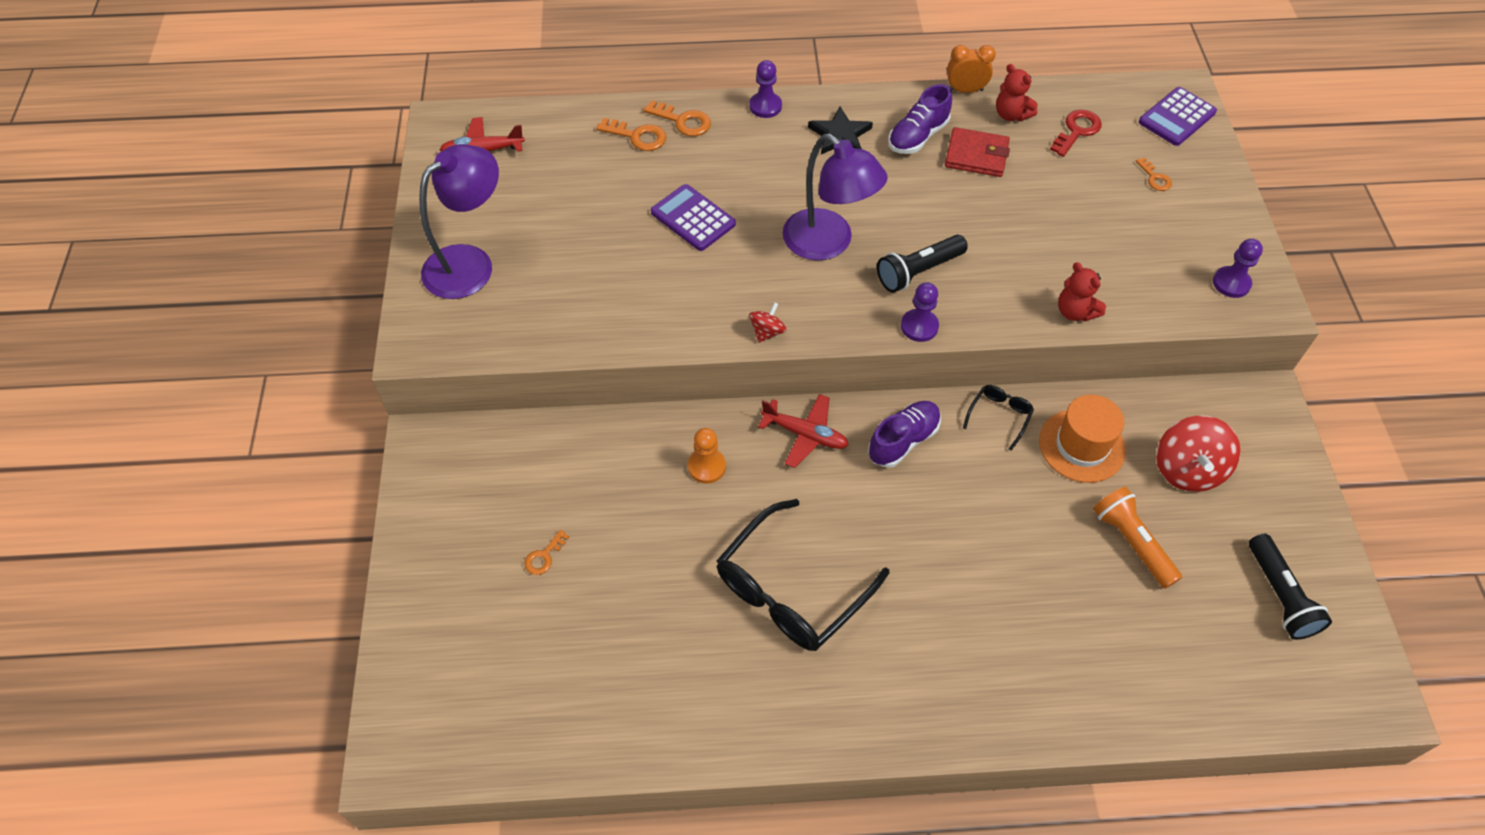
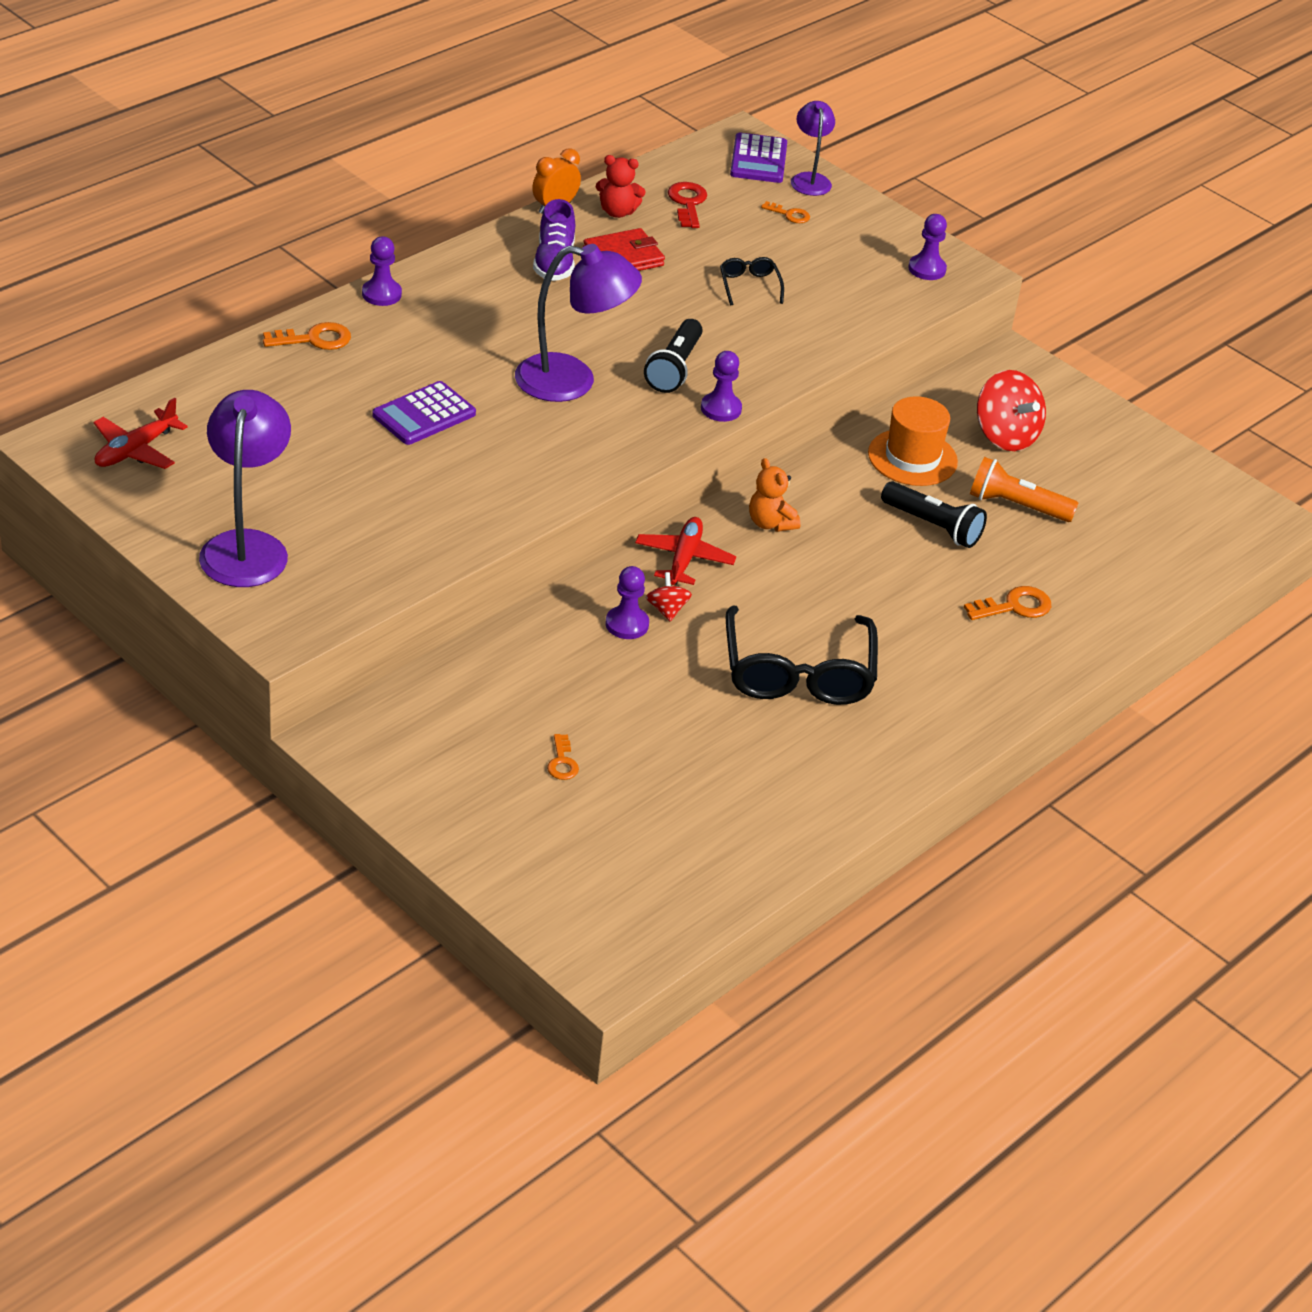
camera: 45 degrees left, 15 degrees down
(637, 136) = (284, 370): orange key -> orange key (1014, 606)
(693, 218) = (424, 414): purple calculator -> purple calculator turned 45 degrees counterclockwise
(706, 466) = (627, 624): orange pawn -> purple pawn
(767, 332) = (597, 471): red spinning top -> red spinning top (667, 610)
(805, 434) = (684, 559): red plane -> red plane turned 60 degrees counterclockwise
(840, 135) = (481, 290): black star -> none
(903, 441) = (770, 523): purple shoe -> orange teddy bear
(999, 416) = (827, 468): black glasses -> black glasses (749, 286)
(1075, 312) = (832, 342): red teddy bear -> none
(1205, 153) = (809, 179): none -> purple lamp
(1279, 595) = (1149, 487): black flashlight -> black flashlight (933, 526)

